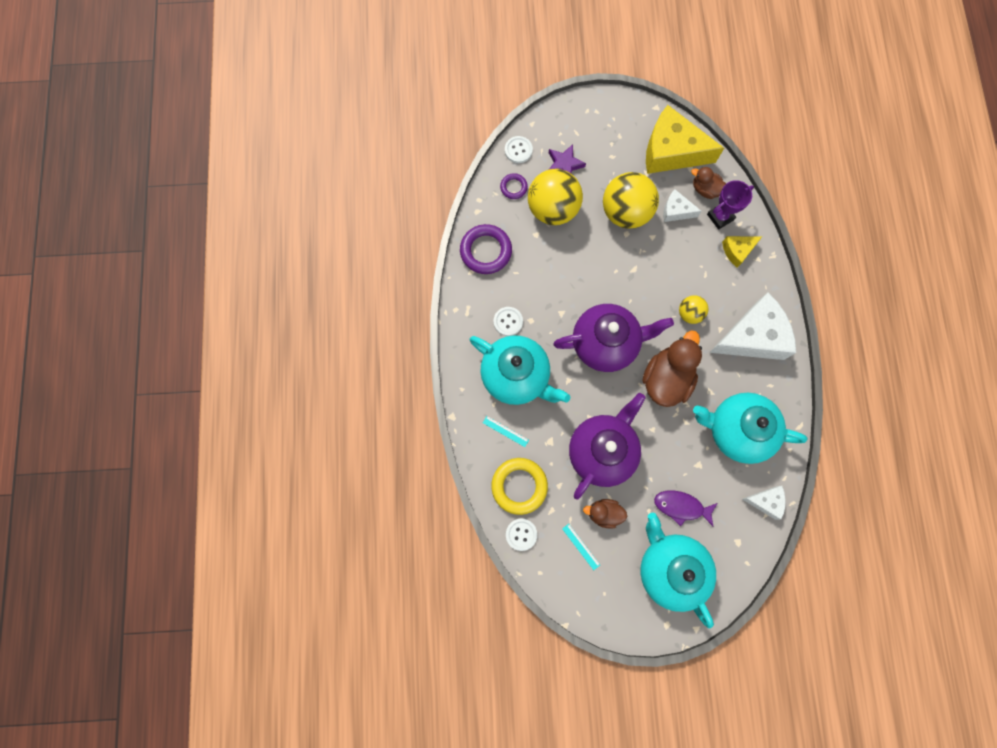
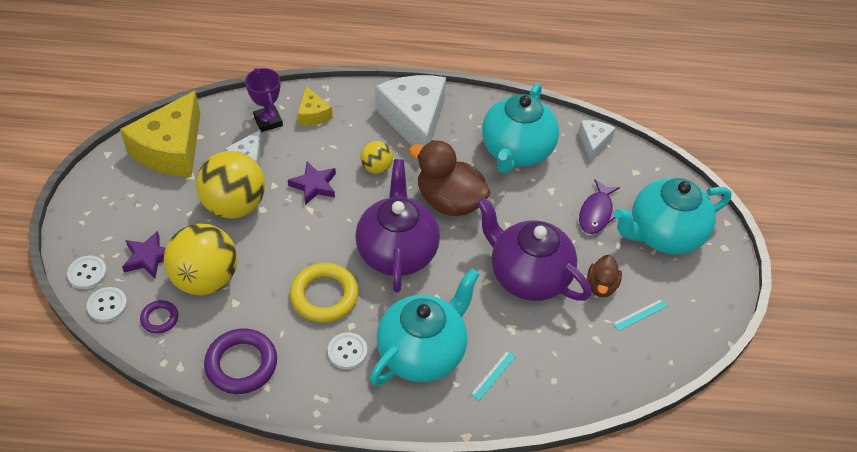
camera: 85 degrees left, 25 degrees down
(519, 486) = (564, 369): yellow ring -> yellow ring (324, 296)
(521, 534) = (624, 375): white button -> white button (87, 273)
(659, 267) = (314, 185): none -> purple star
(705, 189) = (230, 128): brown duck -> none

